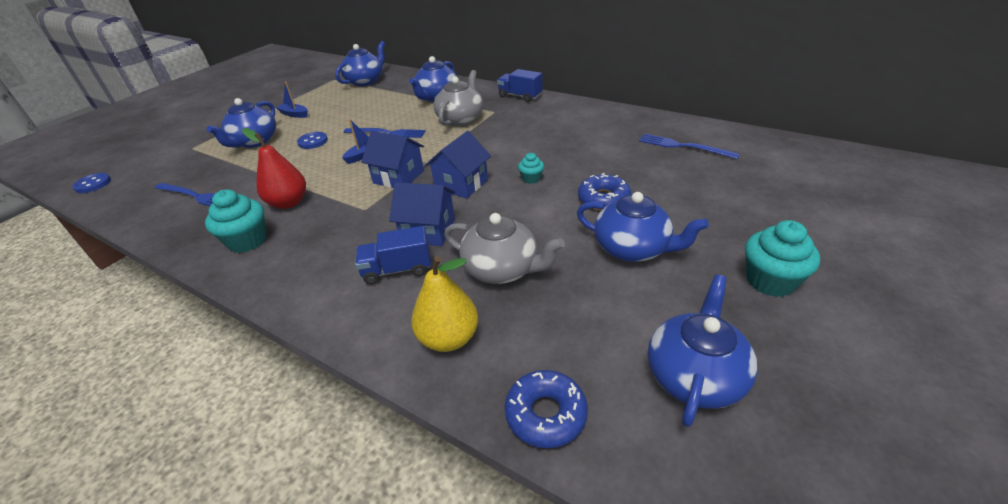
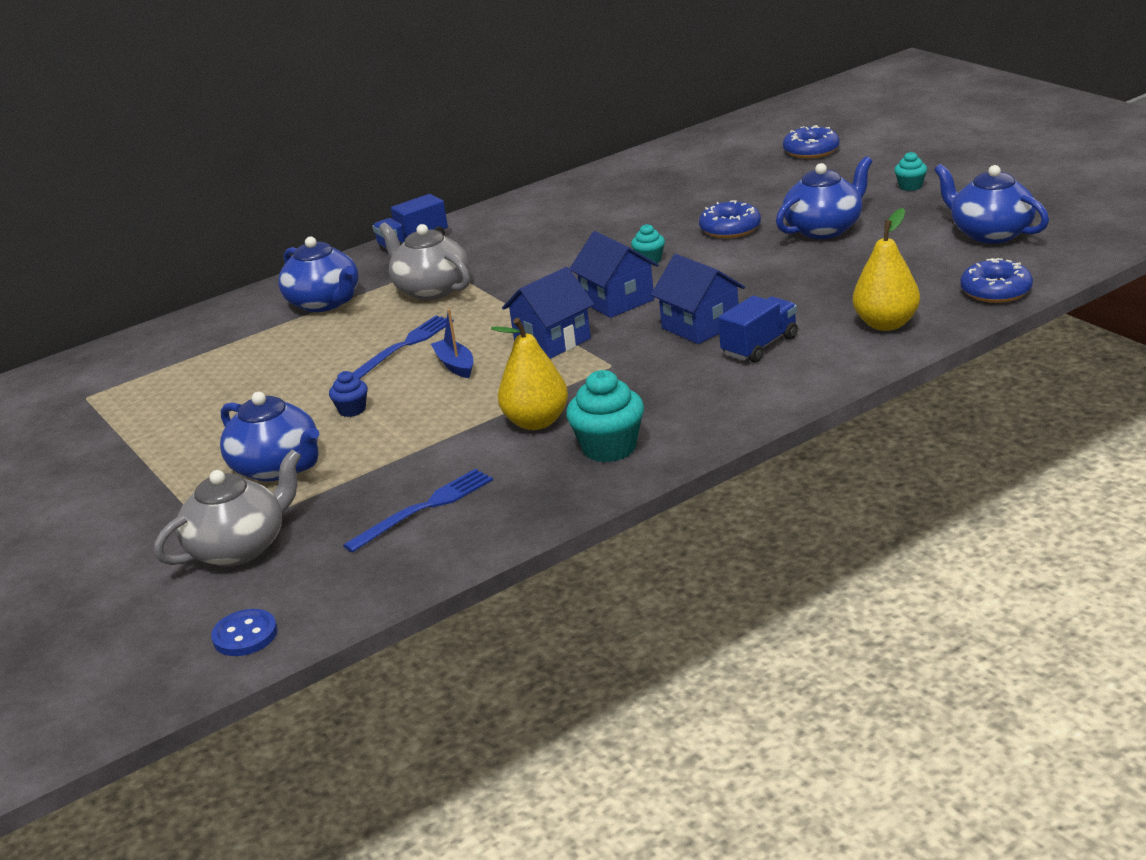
camera: 65 degrees left, 10 degrees down
(288, 203) = (536, 422): red pear -> yellow pear
(294, 114) = (207, 433): blue boat -> none
(313, 141) = (352, 410): blue button -> blue cupcake
(365, 81) = (150, 364): blue teapot -> none
(397, 269) = (760, 346): blue truck -> blue truck turned 150 degrees counterclockwise
(428, 230) = (700, 326): blue house -> blue house turned 75 degrees counterclockwise
(502, 269) = (805, 291): grey teapot -> grey teapot (240, 548)
(683, 146) = (669, 174): blue fork -> none
(770, 281) = (910, 186): turquoise cupcake -> turquoise cupcake, size x0.54
(795, 198) = (811, 151): none -> blue donut

